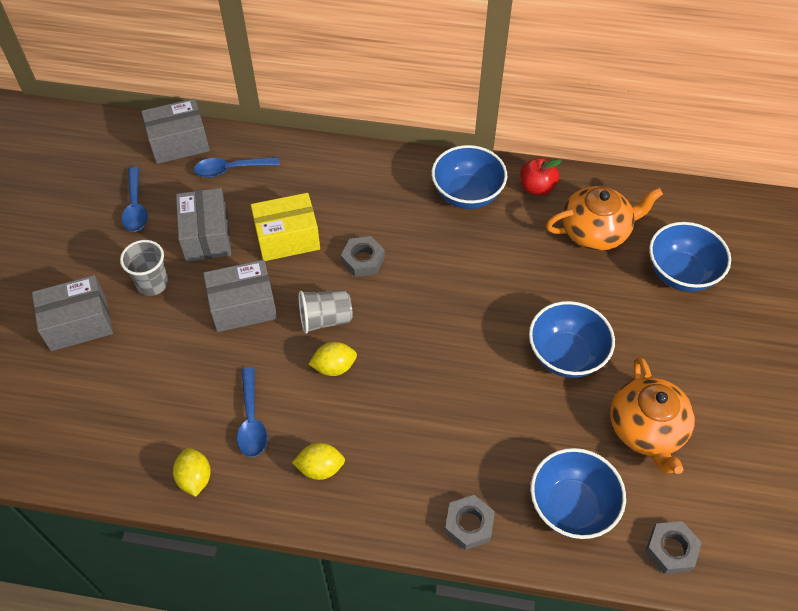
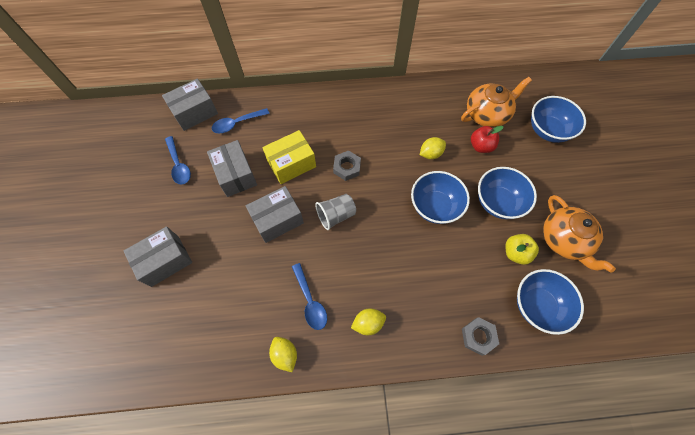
camera: 15 degrees left, 10 degrees up
(152, 283) = (209, 218): grey cup -> none
(334, 367) = (353, 248): yellow lemon -> yellow lemon (430, 154)
(467, 194) = (399, 107): blue bowl -> blue bowl (435, 206)
(537, 188) = (441, 93): red apple -> red apple (481, 146)
(566, 429) = (516, 253): none -> yellow apple
(671, 549) = (607, 318): grey nut -> none

